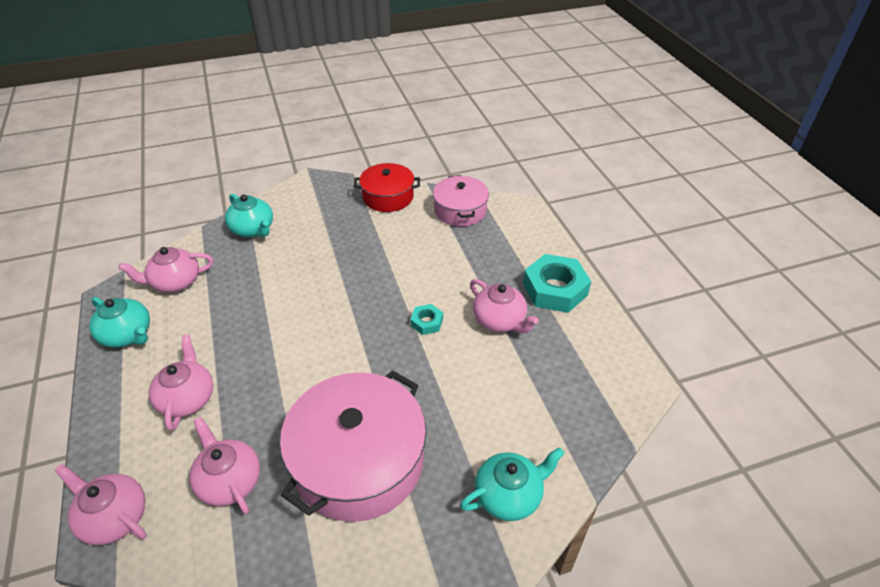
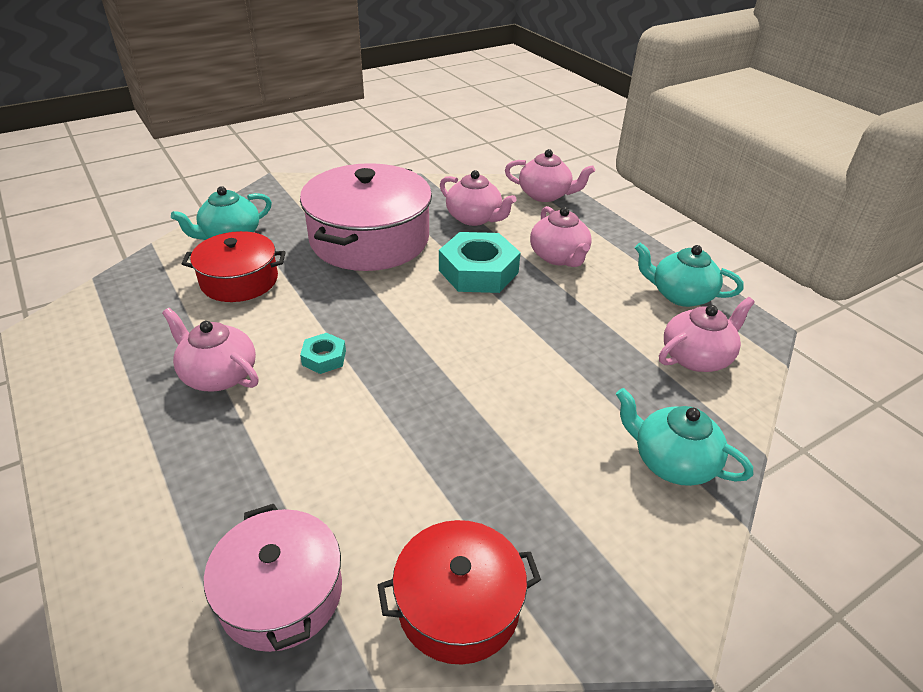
camera: 165 degrees right, 5 degrees down
(493, 417) = (239, 280): none -> red pot
(555, 289) = (117, 435): turquoise nut -> turquoise nut (478, 271)

